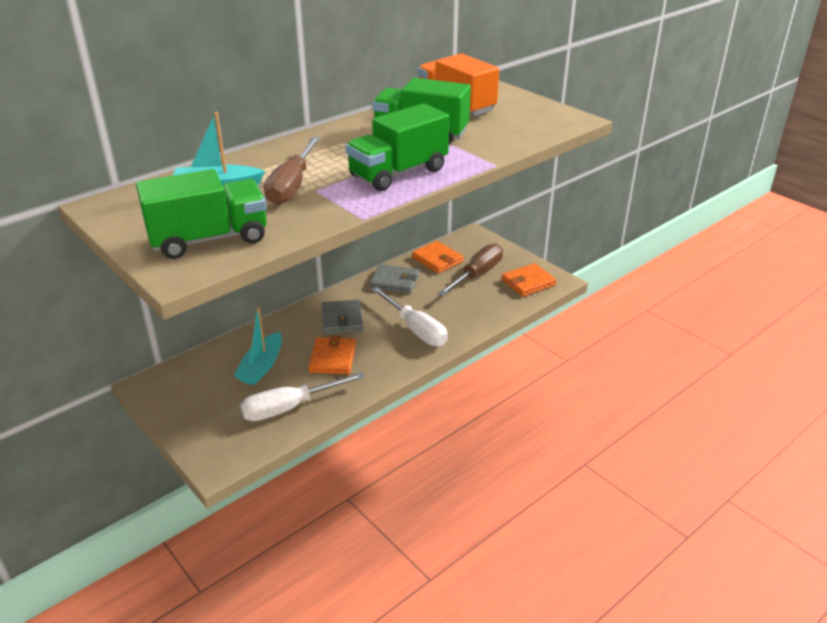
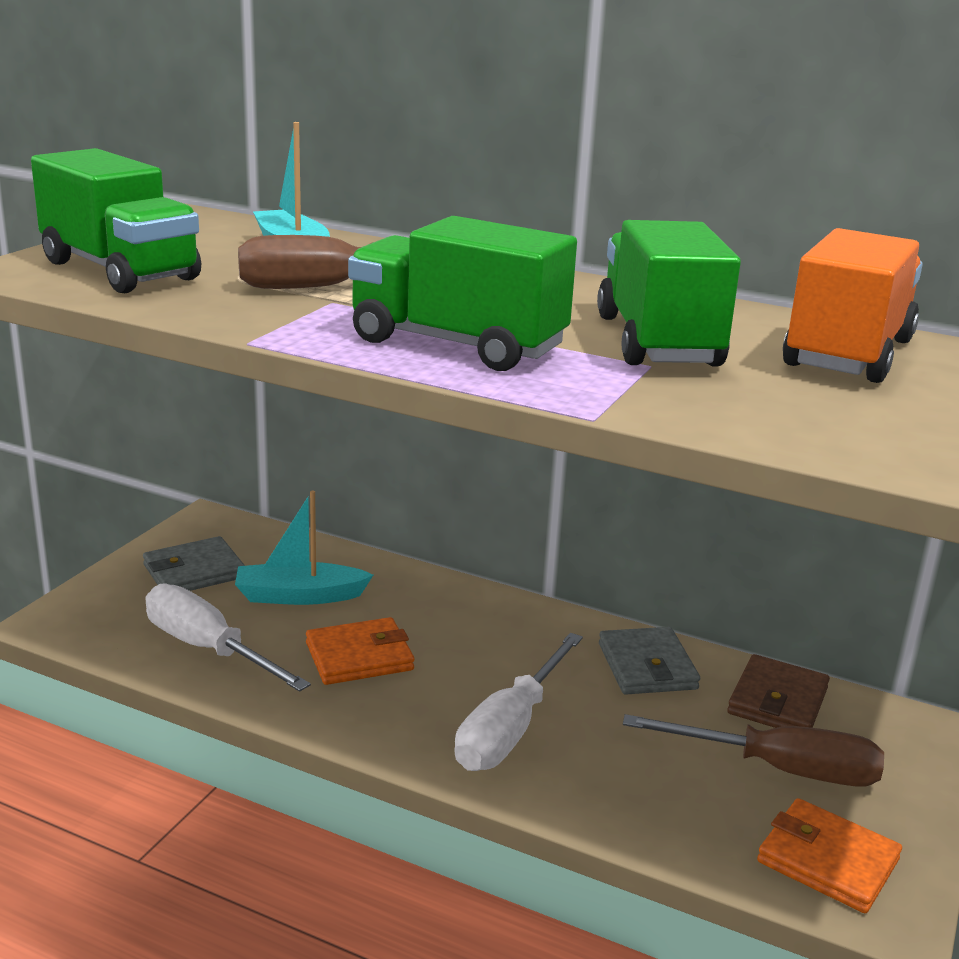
camera: 65 degrees right, 10 degrees down
(342, 319) = (478, 638): grey wallet -> grey wallet (194, 571)
(437, 259) = (778, 701): orange wallet -> brown wallet

